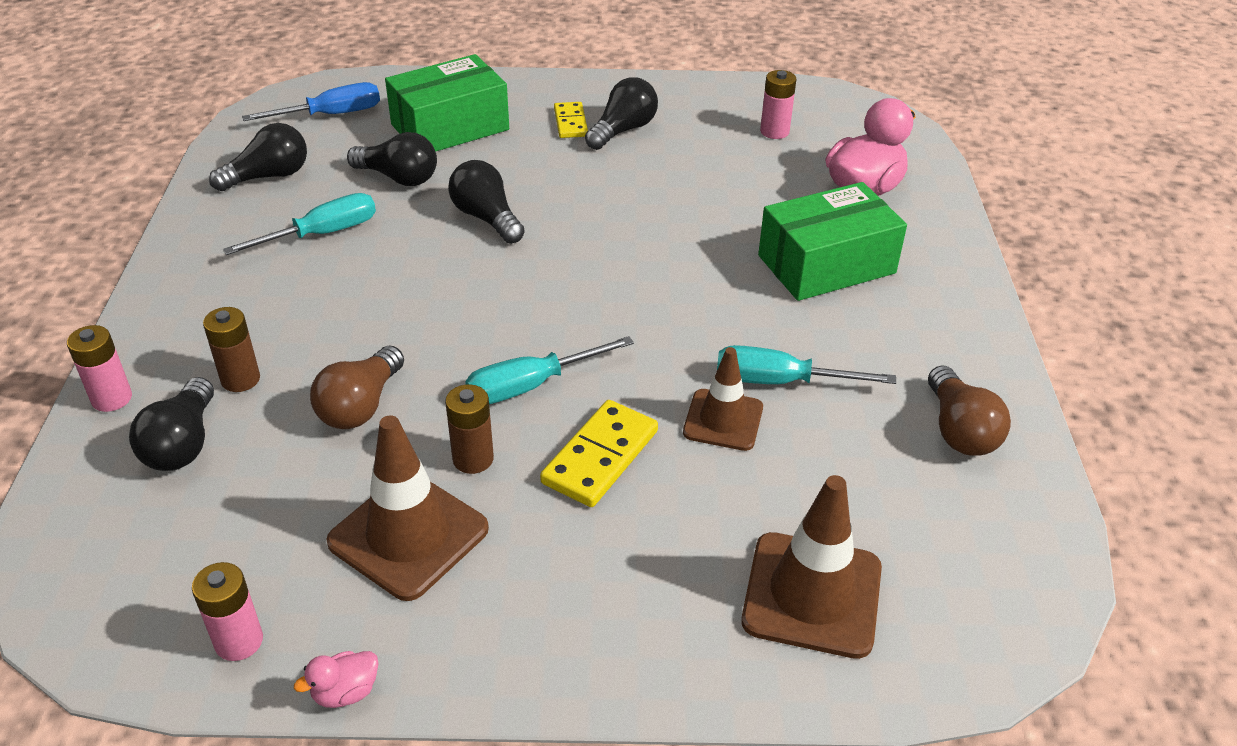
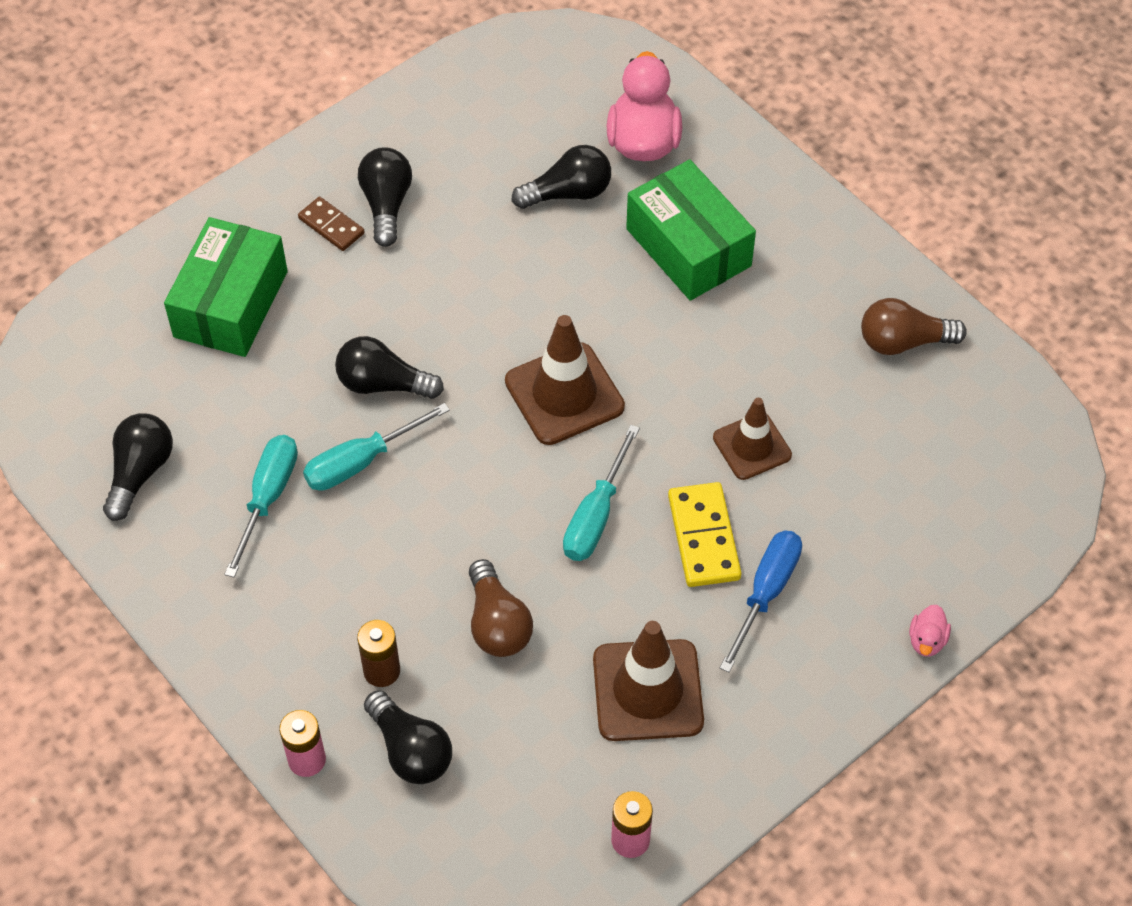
camera: 40 degrees left, 15 degrees up
(331, 115) = (102, 364): blue screwdriver -> blue screwdriver (766, 592)
(345, 692) = (731, 815): pink duck -> pink duck (927, 640)
(398, 177) = (257, 393): black light bulb -> black light bulb (568, 193)
(473, 459) = (623, 604): brown battery -> none
(570, 122) = (331, 226): yellow domino -> brown domino
(774, 131) = (513, 121): pink battery -> none
(780, 381) = (757, 385): turquoise screwdriver -> turquoise screwdriver (361, 462)
(812, 594) = (925, 537): brown traffic cone -> brown traffic cone (564, 394)
(826, 264) = (688, 247): green box -> green box turned 60 degrees counterclockwise
(959, 430) = (903, 341): brown light bulb -> brown light bulb turned 135 degrees clockwise

